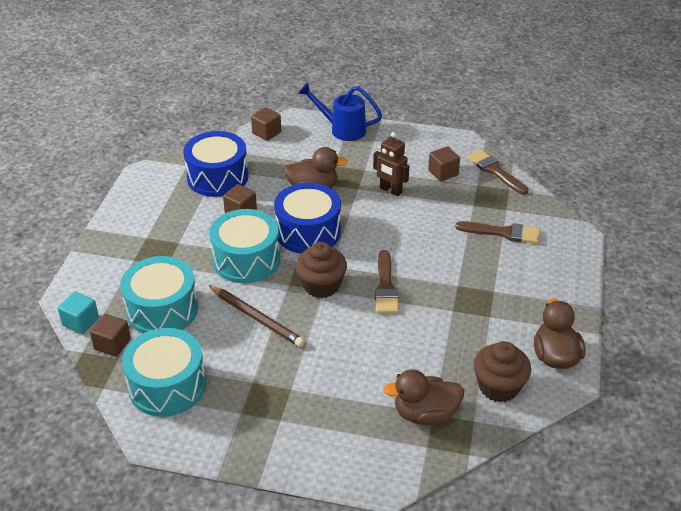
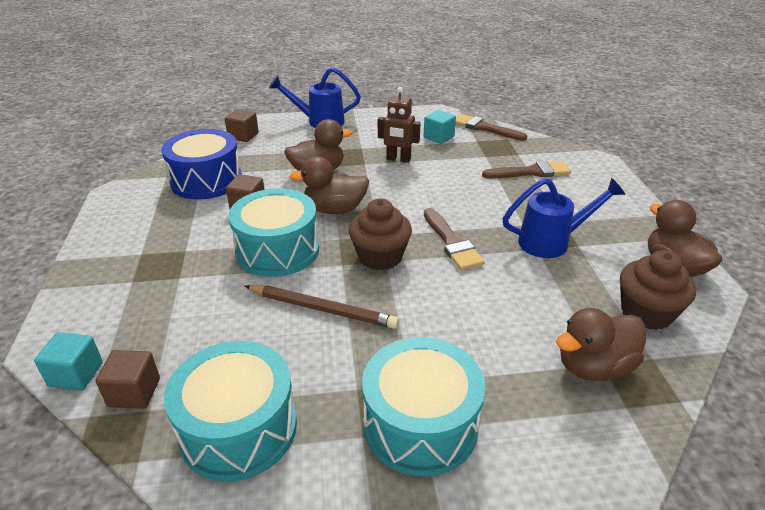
camera: 20 degrees left, 5 degrees down
(162, 309) = (192, 329): turquoise drum -> turquoise drum (420, 424)
(308, 232) = (335, 209): blue drum -> brown duck
(443, 173) = (438, 137): brown cube -> turquoise cube
(470, 307) = (552, 242): none -> blue watering can

